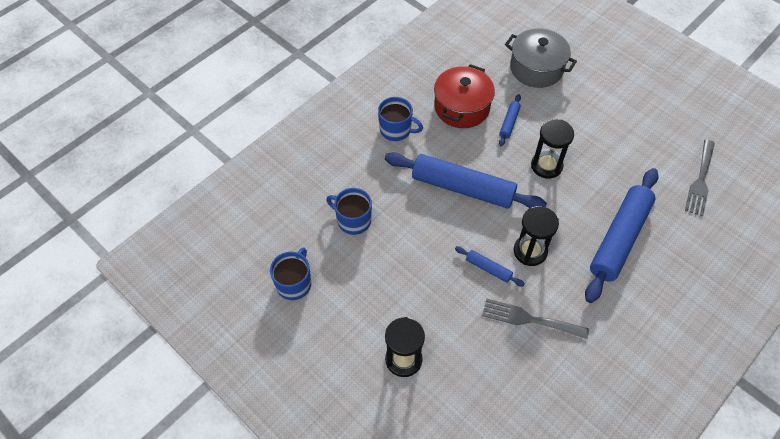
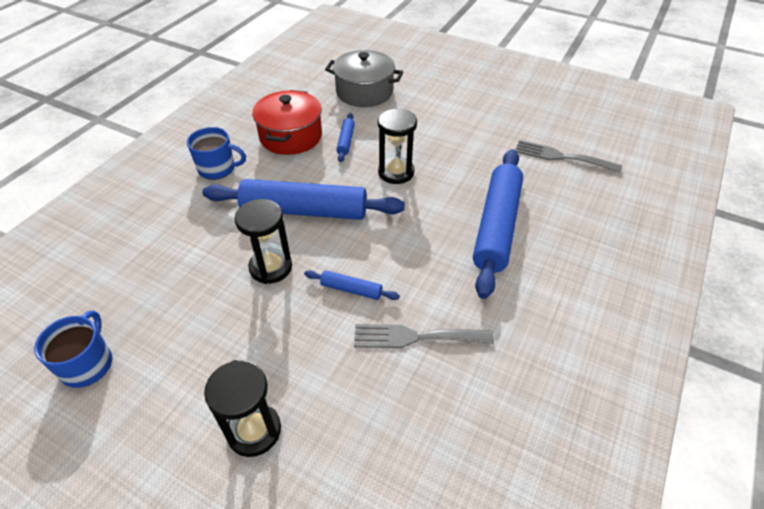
camera: 15 degrees left, 10 degrees down
(353, 220) = (170, 270): blue mug -> none
(530, 251) = (398, 260): black hourglass -> black hourglass (271, 267)
(700, 180) = (561, 157): grey fork -> grey fork turned 105 degrees clockwise

